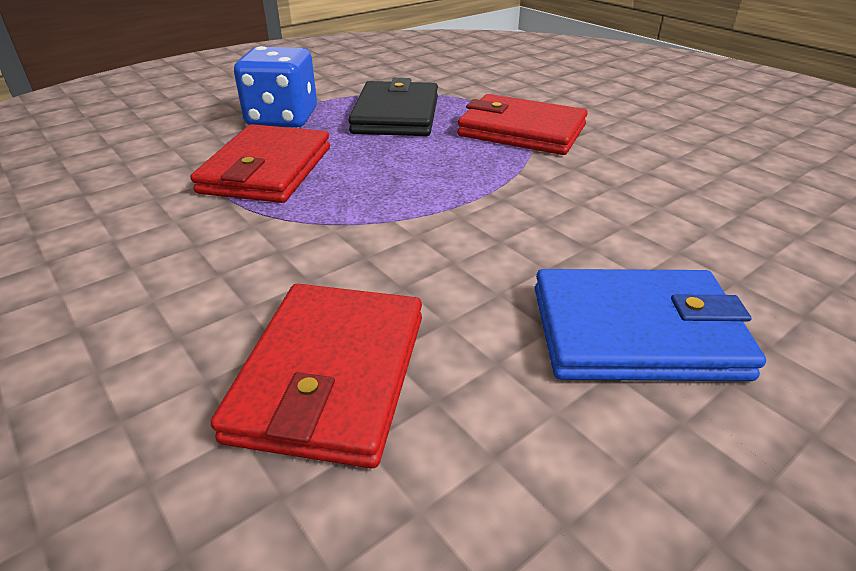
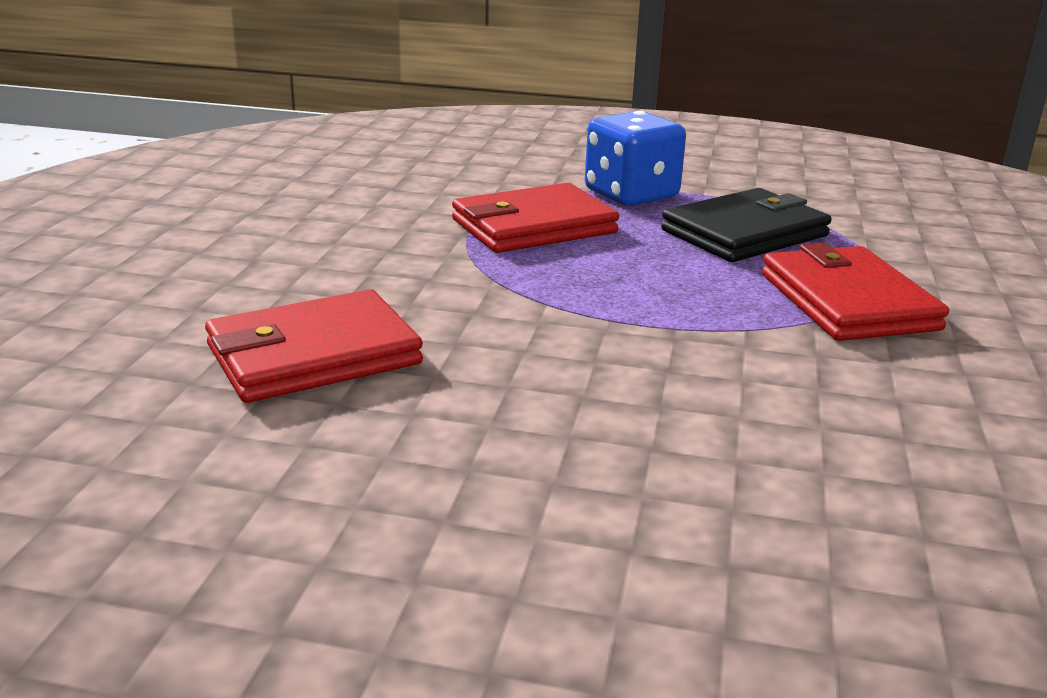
camera: 50 degrees right, 10 degrees down
(636, 332) = (545, 467): blue wallet -> none

